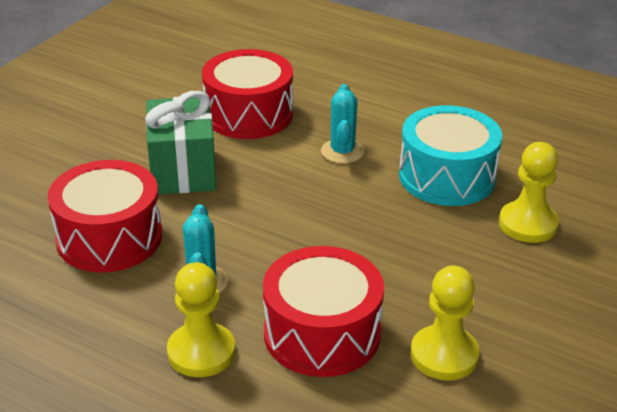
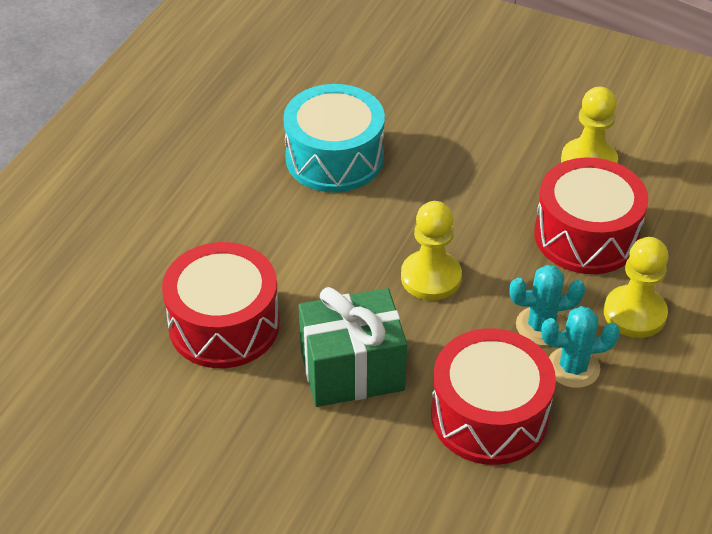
camera: 95 degrees left, 10 degrees up
(342, 151) = (297, 236): turquoise cactus -> turquoise cactus (573, 367)
(528, 224) = (403, 108): yellow pawn -> yellow pawn (431, 277)

